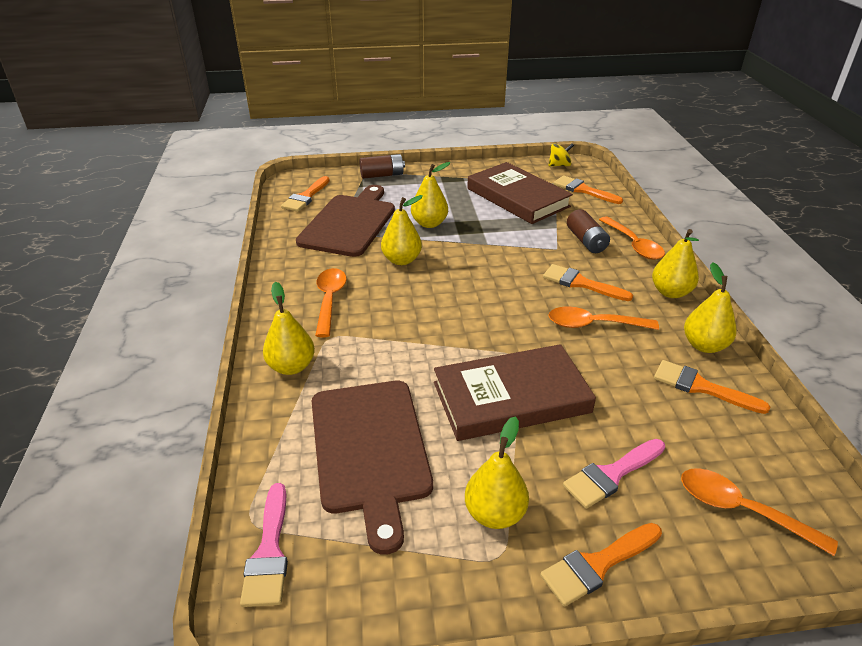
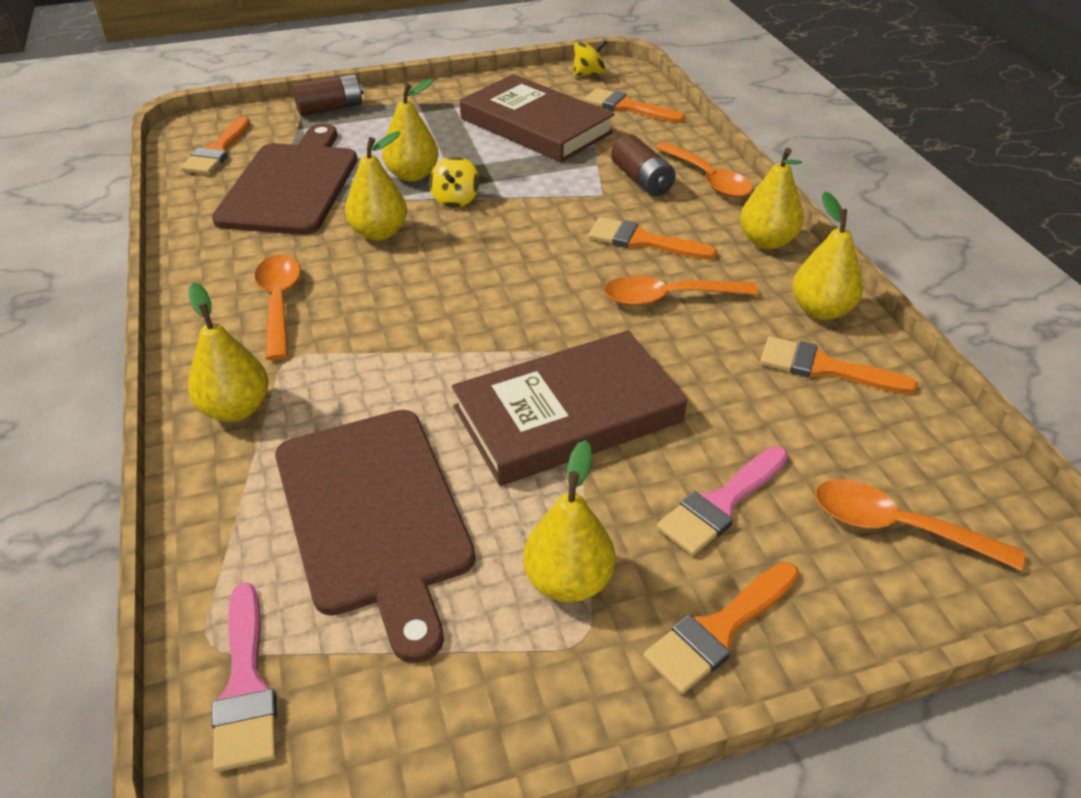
camera: 10 degrees left, 5 degrees up
(455, 243) = (455, 200): none -> yellow spinning top

